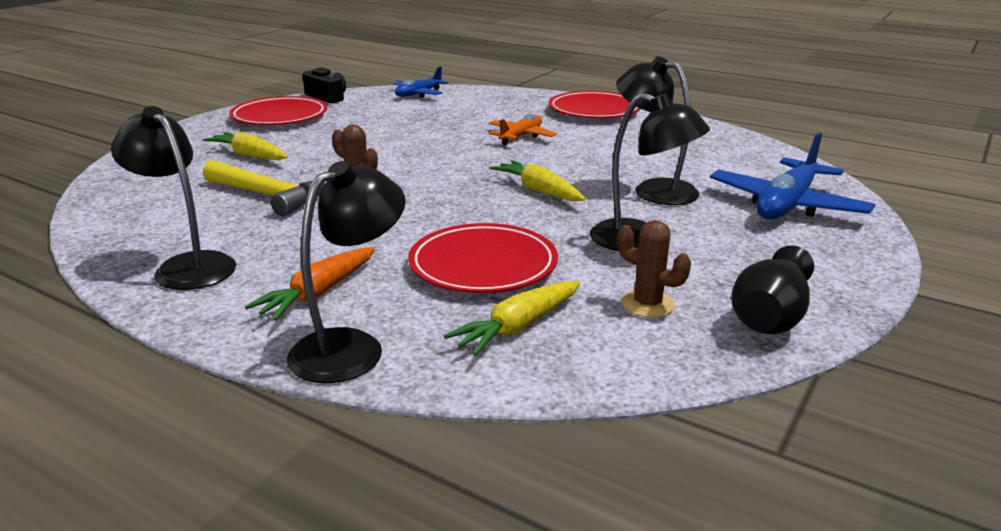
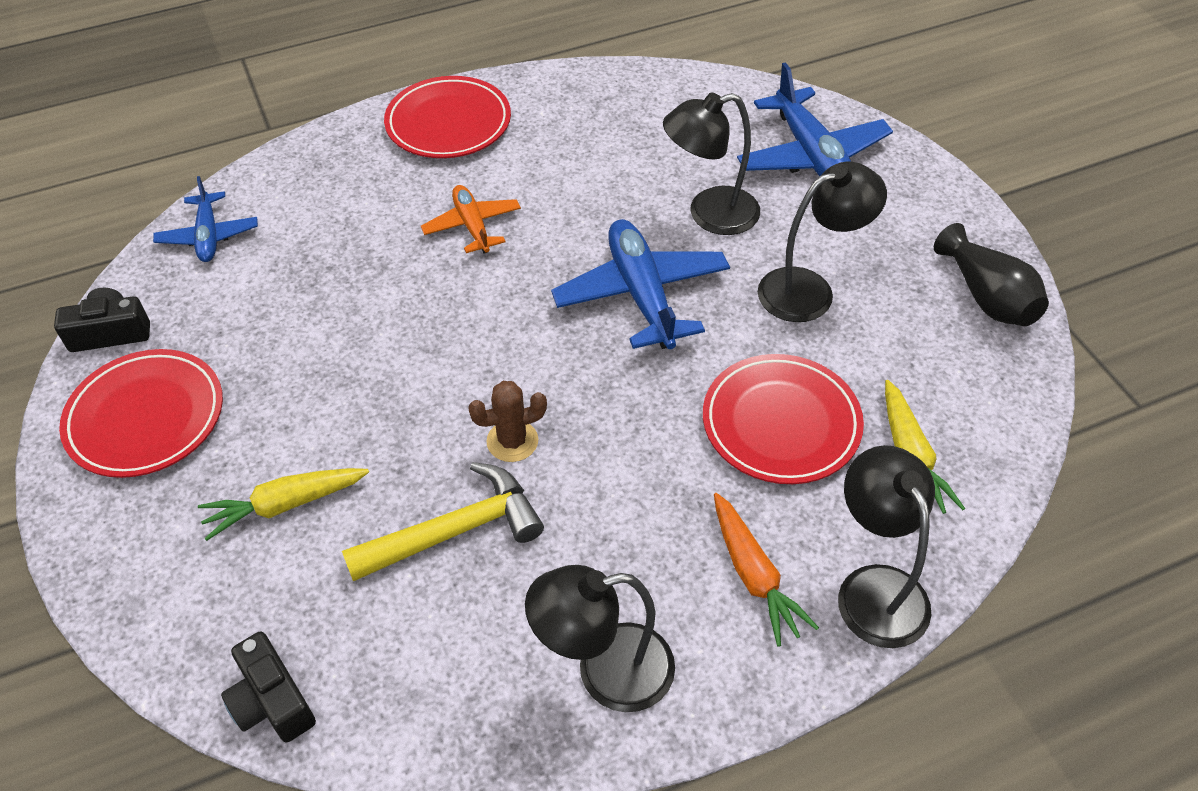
camera: 55 degrees left, 25 degrees up
(109, 188) = (272, 701): none -> black camera
(539, 190) = (642, 295): yellow carrot -> blue plane
(647, 304) = (925, 355): brown cactus -> none

